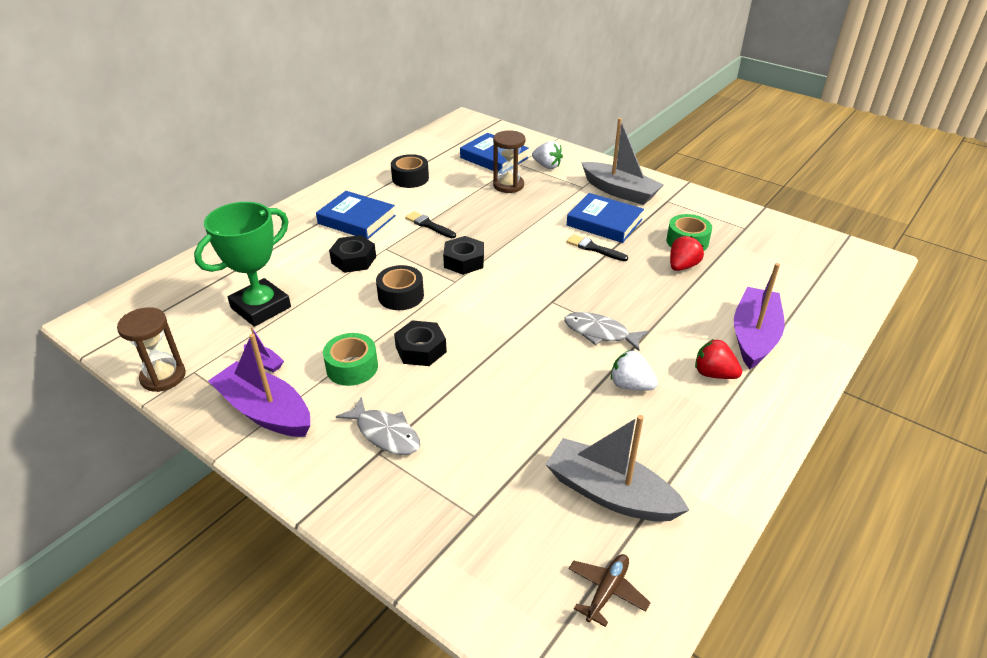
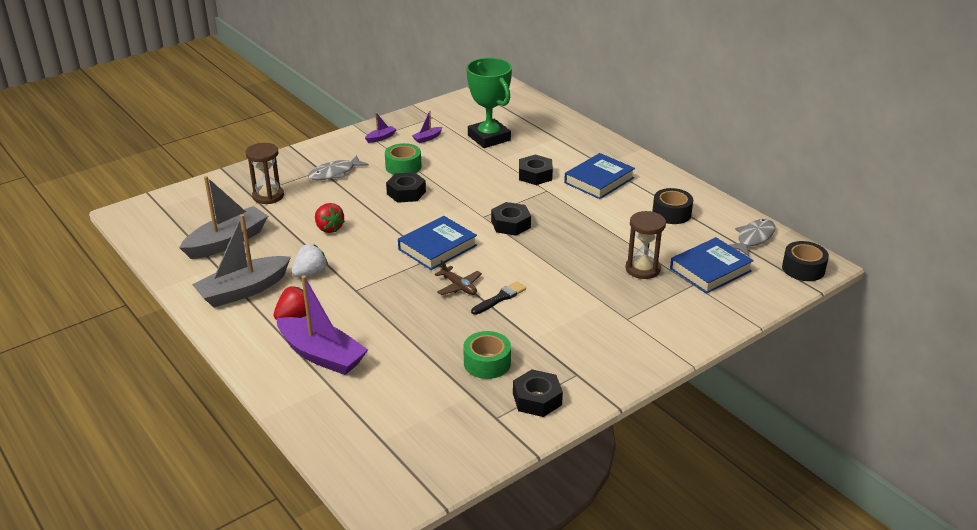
camera: 105 degrees right, 5 degrees down
(163, 377) = (433, 109): brown hourglass -> brown hourglass (268, 196)
(265, 411) = (381, 138): purple boat -> purple boat, size x0.43
(401, 296) = (475, 191): black tape -> black tape (803, 268)
(429, 225) = (577, 214): black brush -> none
(547, 166) = (683, 303): white strawberry -> none
(600, 333) = (377, 273): grey fish -> grey fish (753, 238)
(604, 222) = (545, 316): blue book -> blue book (437, 247)
(607, 591) = (169, 226): brown plane -> brown plane (459, 286)
(619, 191) = (608, 343): grey boat -> grey boat (244, 290)
(682, 266) = (445, 345): red strawberry -> red strawberry (329, 228)
(709, 213) = (537, 399): none -> black nut

